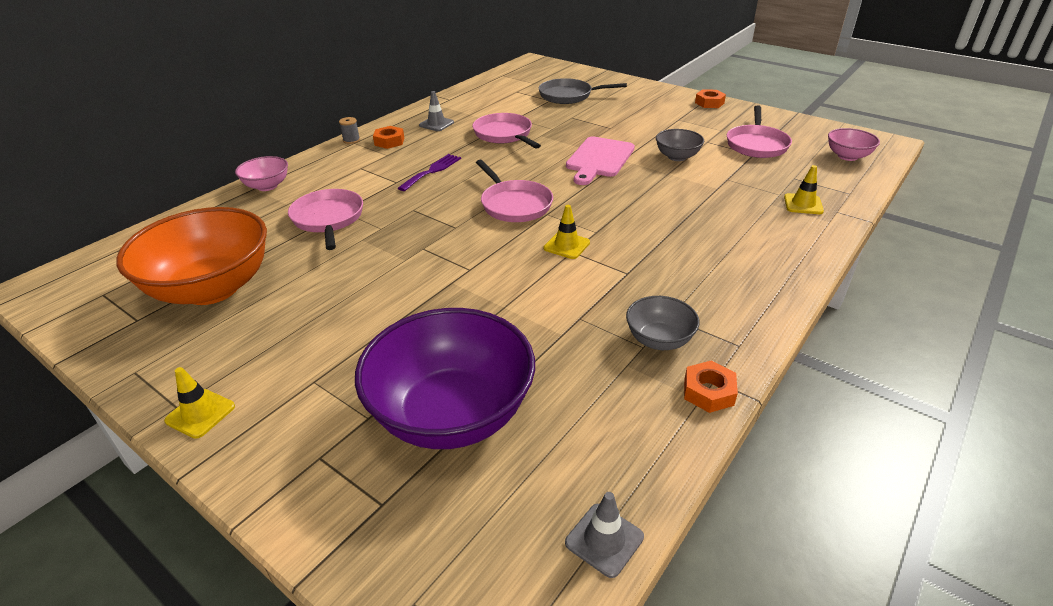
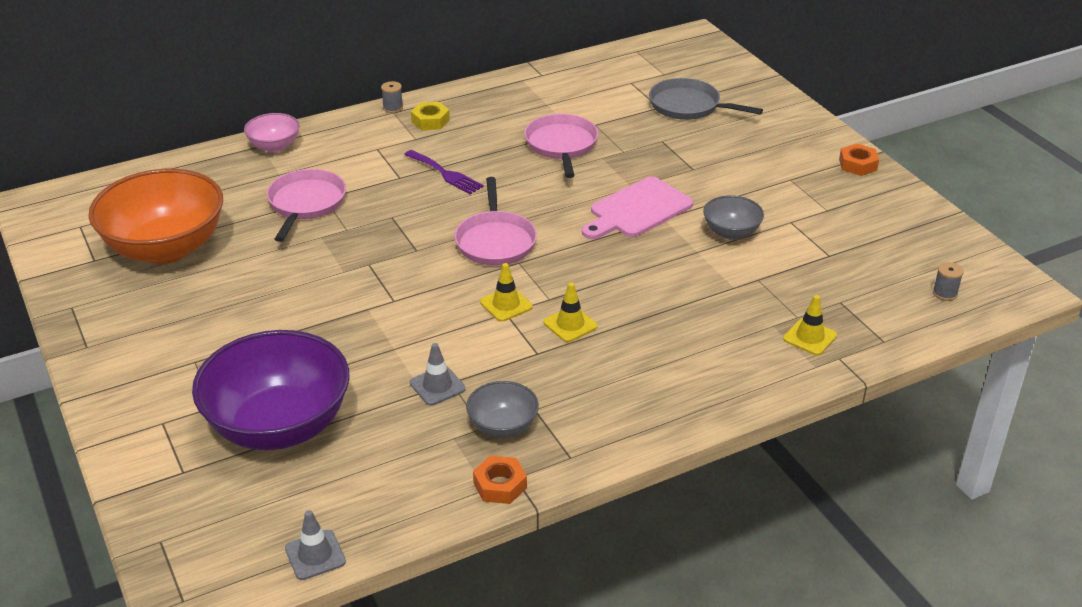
camera: 25 degrees right, 0 degrees up
(200, 413) = (100, 358): yellow traffic cone -> yellow traffic cone (570, 324)
(389, 141) = (430, 121): orange nut -> yellow nut
(432, 171) = (445, 174): purple fork -> purple fork turned 75 degrees clockwise
(436, 124) = (498, 109): grey traffic cone -> grey traffic cone (437, 386)
(756, 144) = (847, 243): pink pan -> none
(847, 156) = (945, 293): pink bowl -> grey spool

